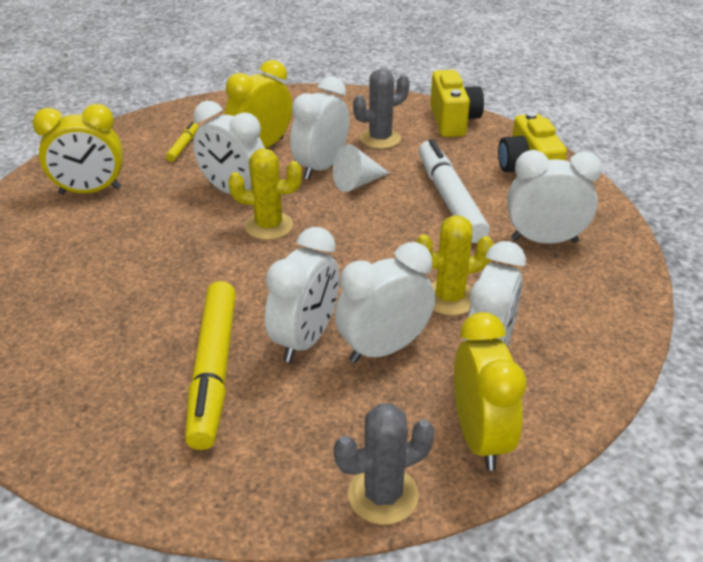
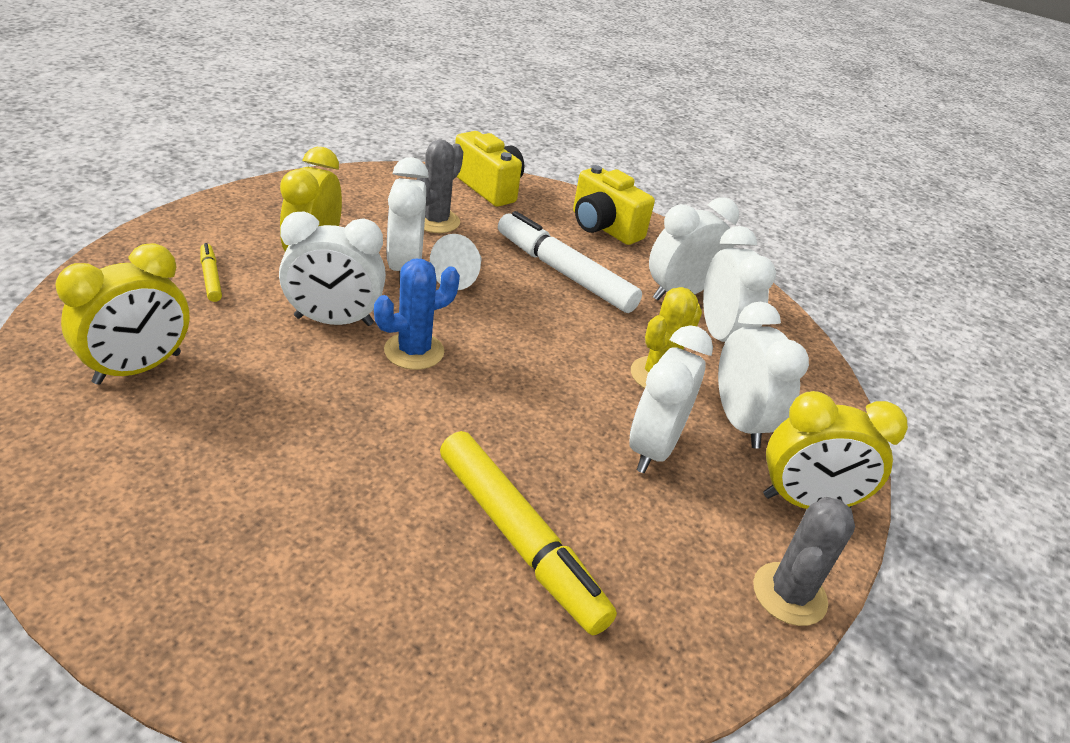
camera: 40 degrees left, 0 degrees up
(269, 226) = (414, 351): yellow cactus -> blue cactus
(305, 339) = (575, 467): white clock -> white clock (720, 336)
(479, 437) = (805, 502): yellow clock -> yellow clock turned 135 degrees clockwise

